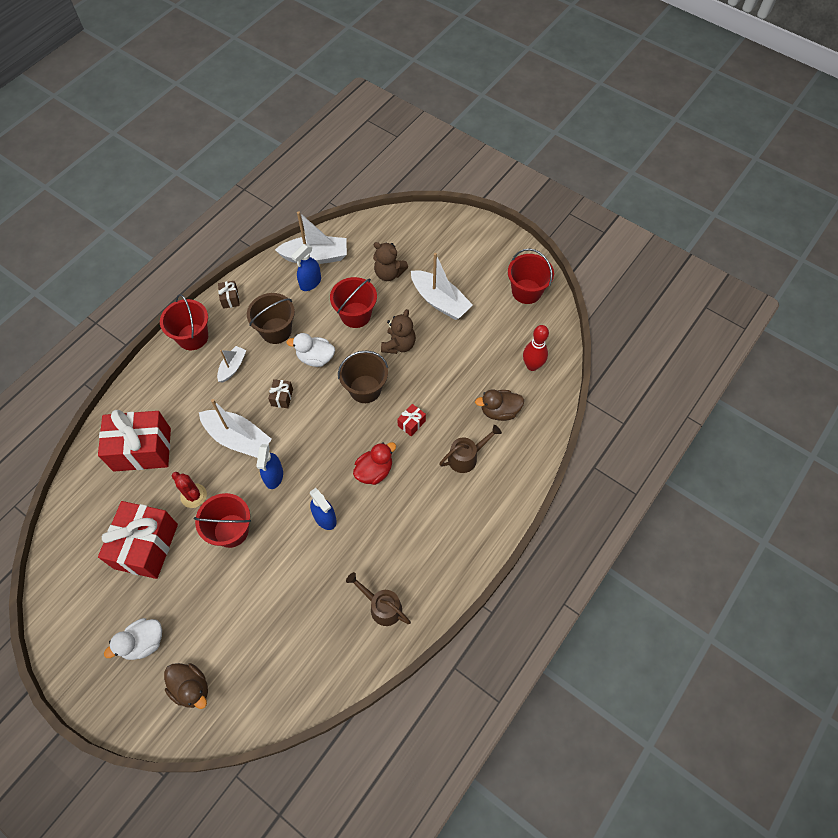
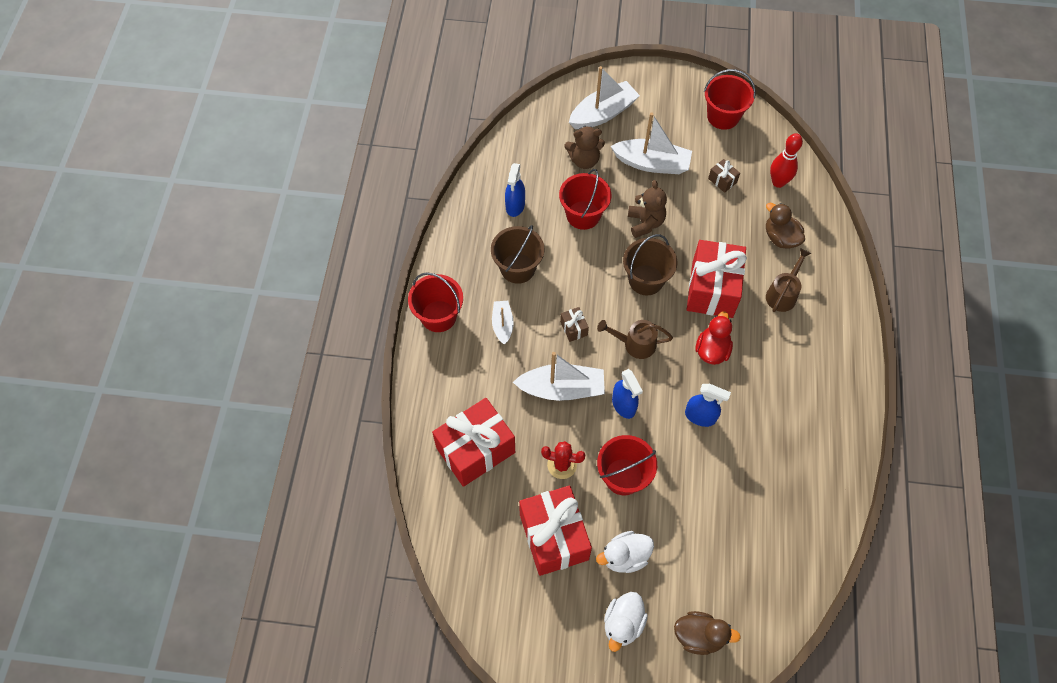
camera: 30 degrees left, 0 degrees up
(230, 299) = (447, 260): brown gift -> brown gift (722, 180)
(315, 257) = (500, 178): white boat -> white boat (603, 113)
(315, 358) = (576, 275): white duck -> white duck (625, 557)
(381, 606) = (809, 465): brown watering can -> brown watering can (634, 344)
(411, 423) = (712, 289): red gift -> red gift, size x2.38
(499, 411) = (780, 238): brown duck -> brown duck turned 90 degrees clockwise

